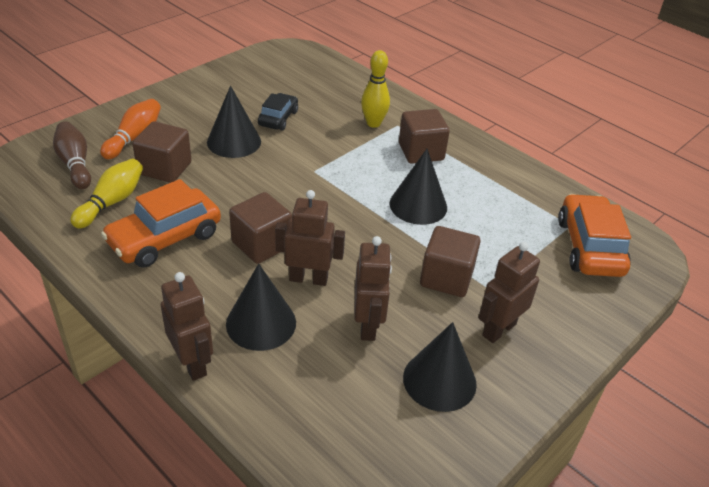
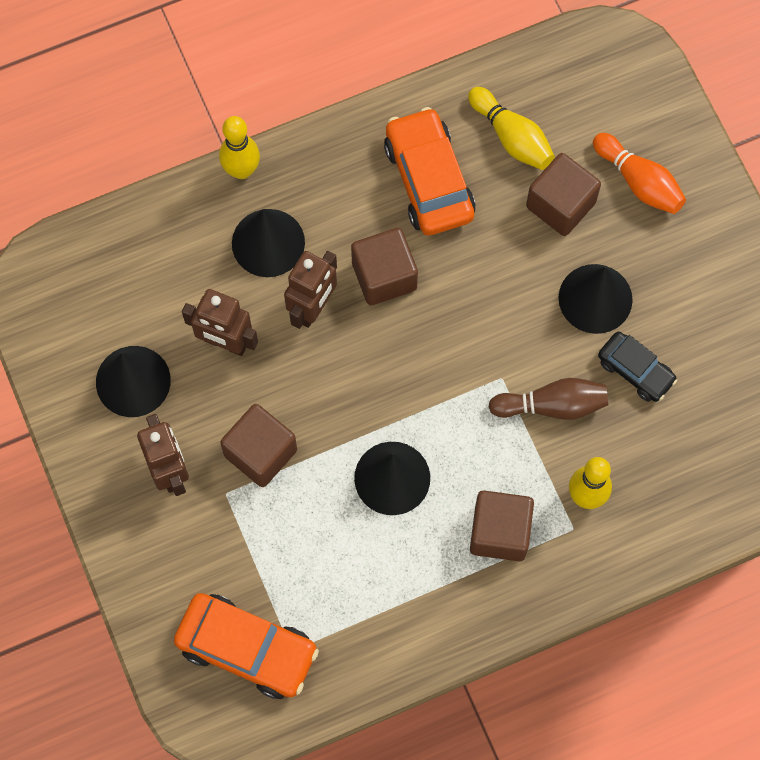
camera: 115 degrees right, 30 degrees up
(75, 164) = (600, 108): brown bowling pin -> brown bowling pin (552, 405)
(192, 363) = (241, 170): brown robot -> yellow bowling pin

